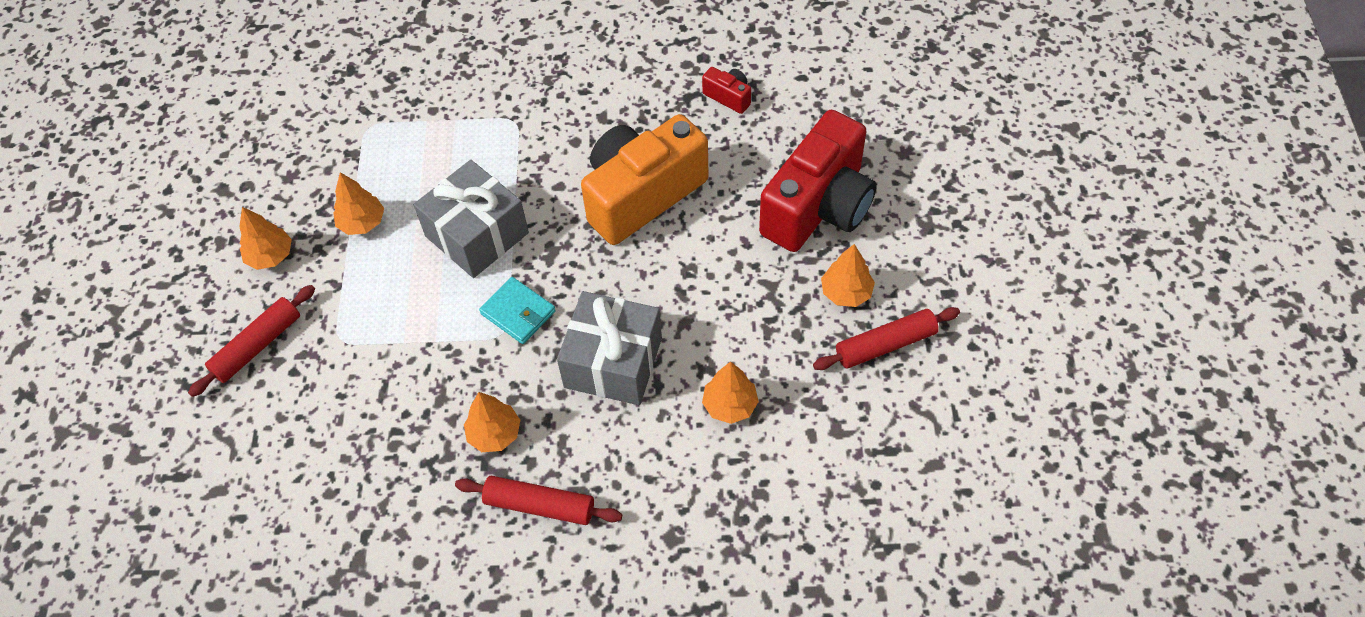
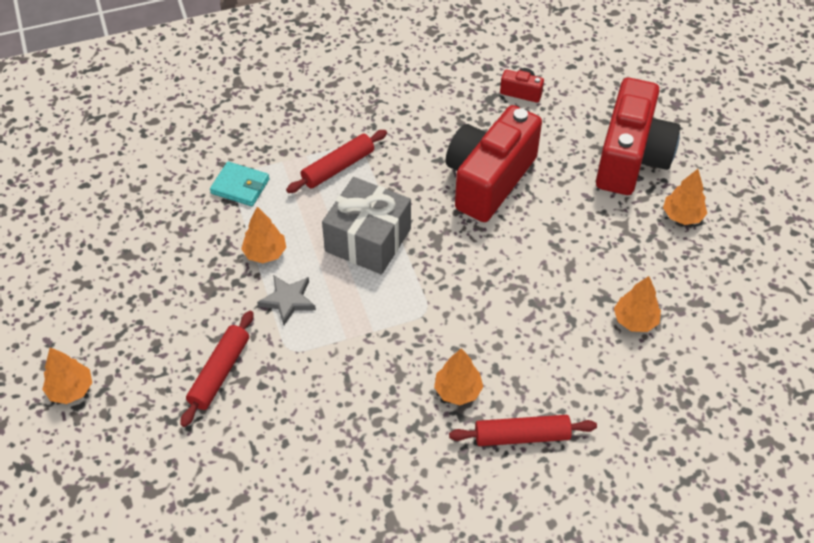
camera: 20 degrees left, 5 degrees down
(270, 256) = (196, 298): orange tree -> orange tree (71, 389)
(362, 283) = (288, 300): none -> grey star
(518, 312) = (431, 292): turquoise wallet -> turquoise wallet (240, 186)
(613, 362) = (527, 311): grey gift -> none
(642, 195) = (489, 180): orange camera -> red camera
(885, 345) = (730, 247): red rolling pin -> red rolling pin (338, 167)

